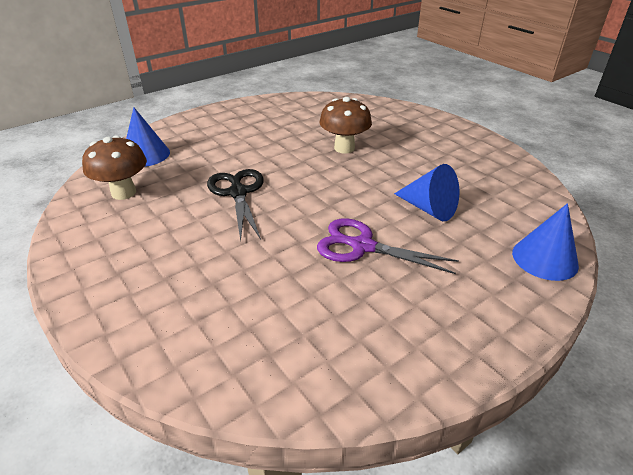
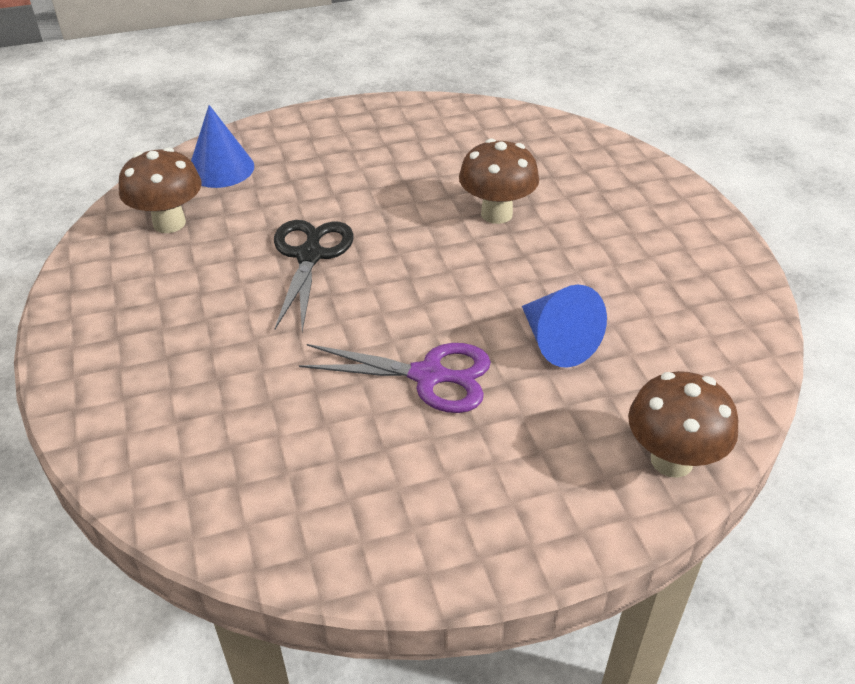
camera: 20 degrees right, 5 degrees up
(362, 246) = (428, 376): purple scissors -> purple scissors turned 150 degrees clockwise
(544, 258) = (671, 460): blue cone -> brown mushroom

